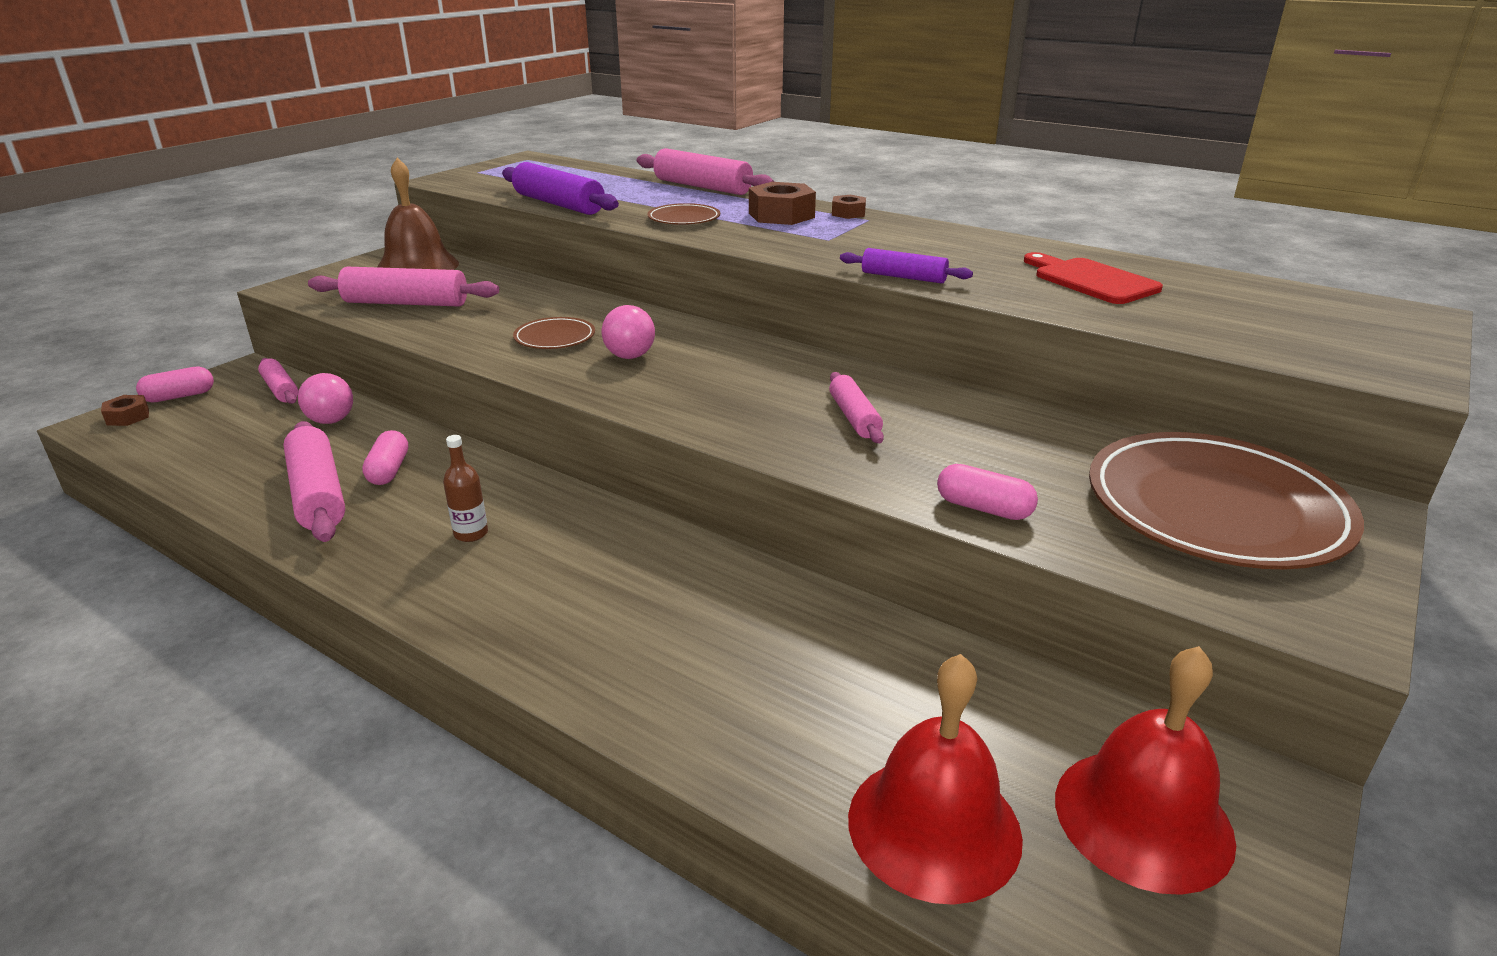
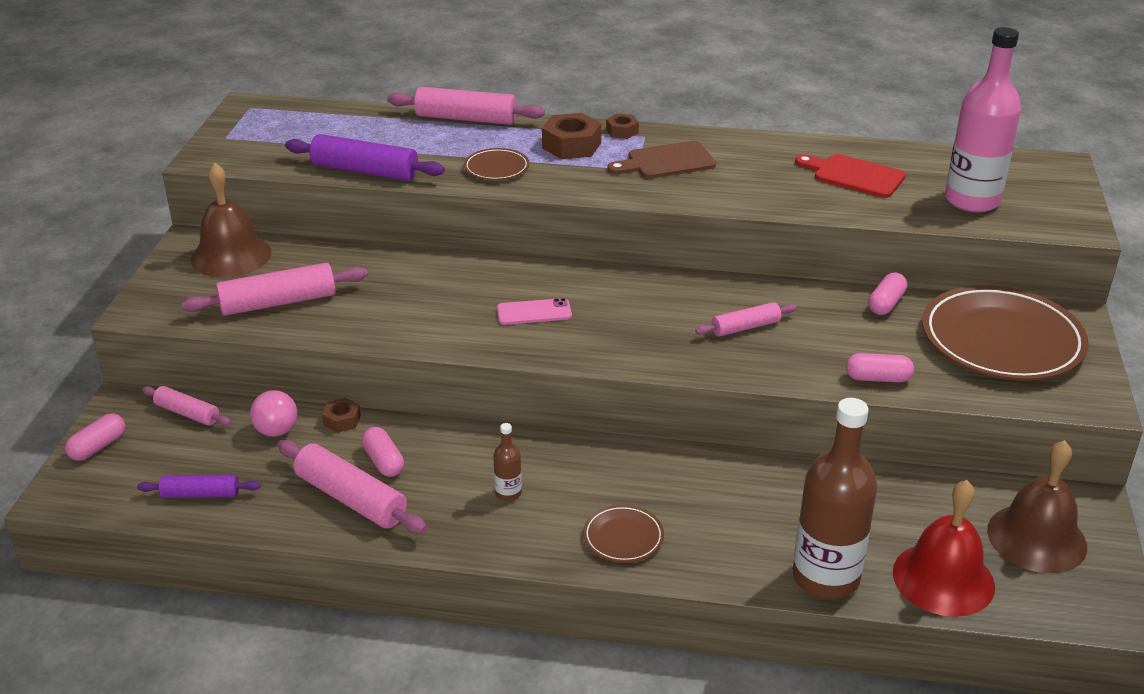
camera: 25 degrees left, 5 degrees up
(128, 417) = (78, 480): brown nut -> brown nut (342, 420)
(555, 338) = (454, 308): brown plate -> brown plate (623, 537)
(630, 356) = (534, 312): pink ball -> pink phone
(752, 758) = (825, 577): none -> brown bottle
(854, 417) = (745, 327): pink rolling pin -> pink rolling pin turned 75 degrees counterclockwise
(869, 239) = (666, 162): none -> brown cutting board
(903, 277) = (728, 202): purple rolling pin -> purple rolling pin (200, 494)
(1066, 433) = (886, 304): none -> pink capsule
(1143, 818) = (1036, 538): red bell -> brown bell
(1243, 325) = (972, 200): none -> pink bottle

